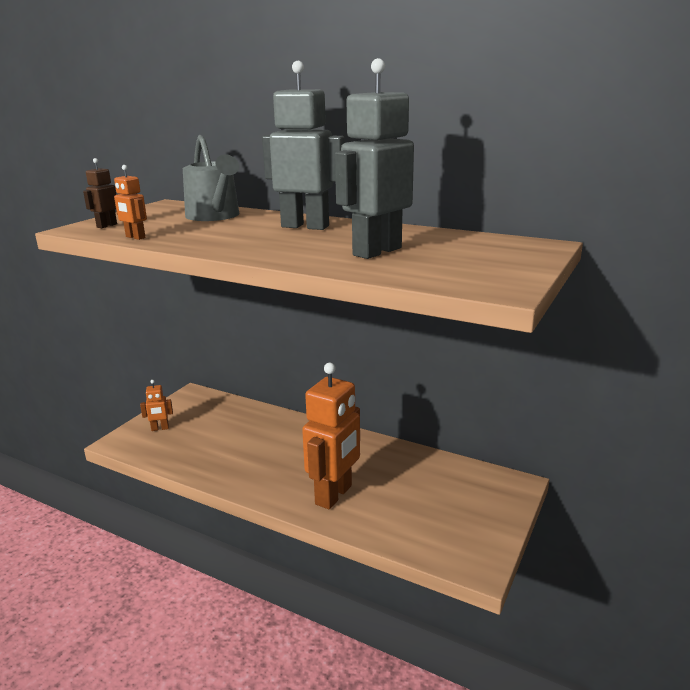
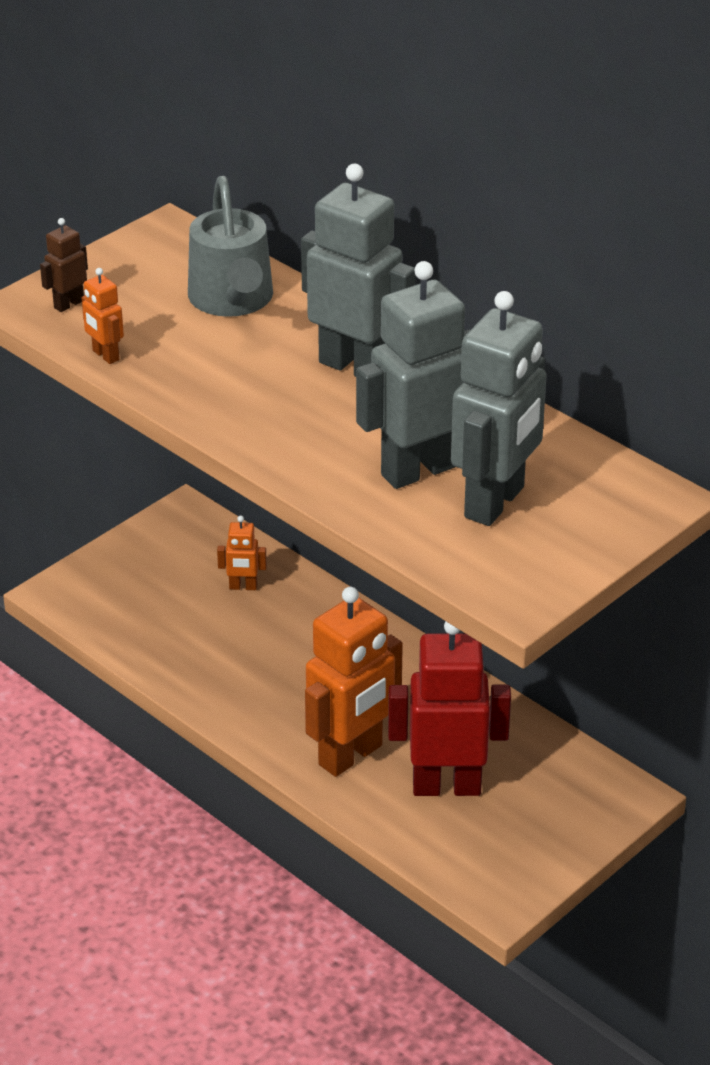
camera: 15 degrees right, 15 degrees up
(160, 428) = (121, 579): orange robot -> orange robot (243, 587)
(403, 501) = (446, 786): none -> red robot
(441, 256) = (495, 503): none -> grey robot

